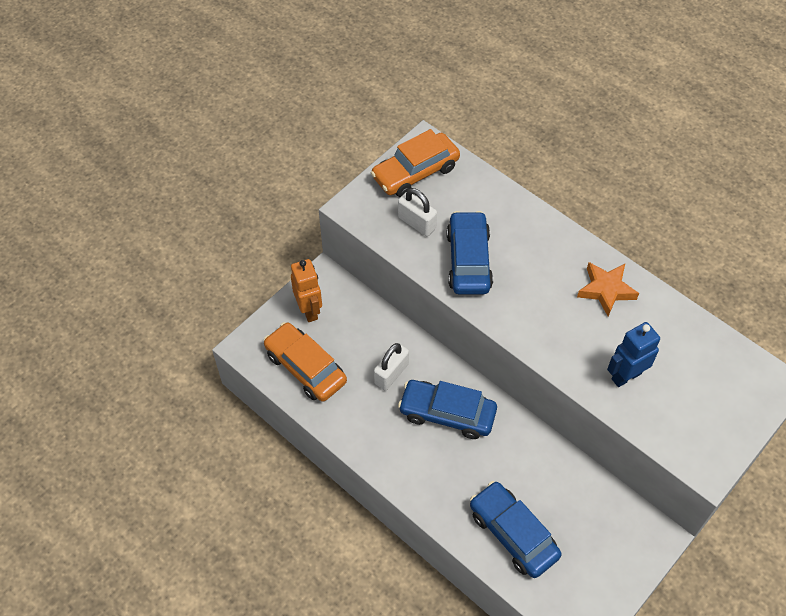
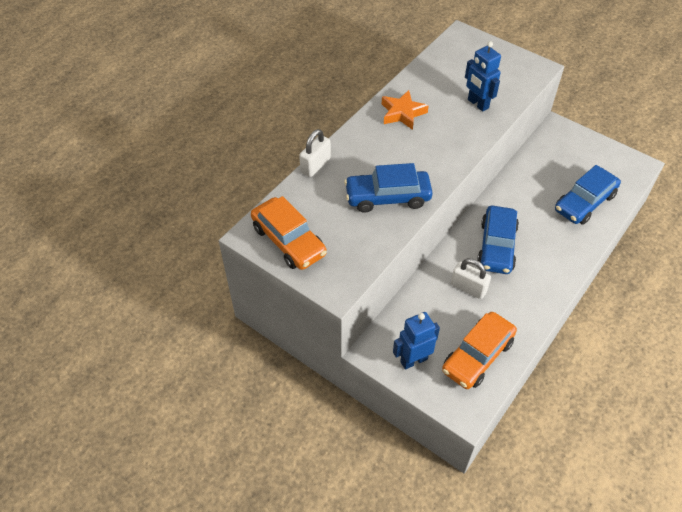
camera: 95 degrees left, 5 degrees down
(309, 310) = (413, 360): orange robot -> blue robot
(416, 223) = (350, 236): white padlock -> white padlock (315, 165)

